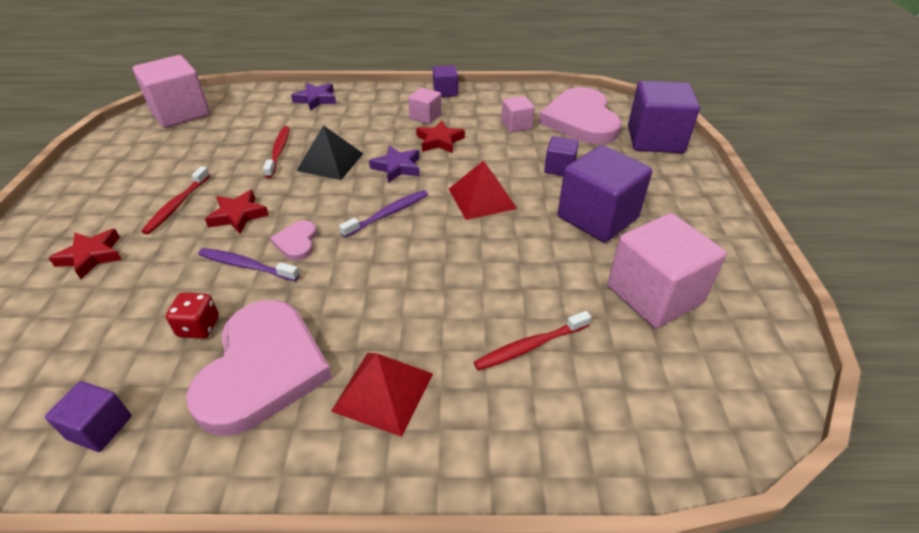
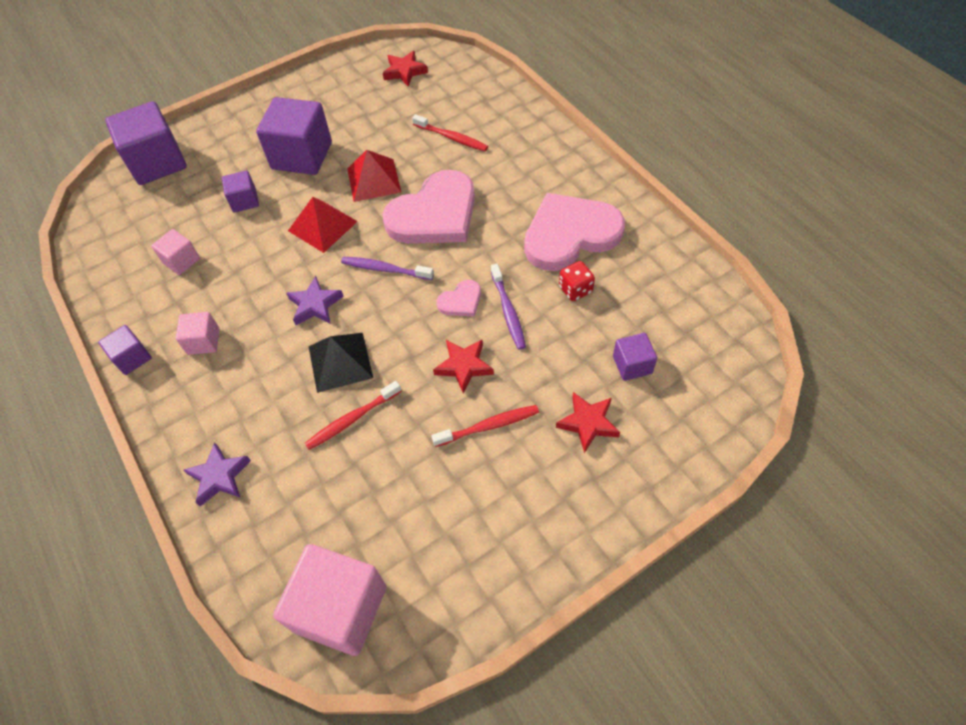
camera: 120 degrees left, 15 degrees up
(100, 428) = (666, 272): purple cube -> purple cube (632, 365)
(383, 391) = (534, 176): red pyramid -> red pyramid (373, 180)
(439, 141) = (248, 301): red star -> red star (404, 72)
(581, 120) = (145, 220): pink heart -> pink heart (434, 214)
(654, 294) = (366, 107): pink cube -> none

